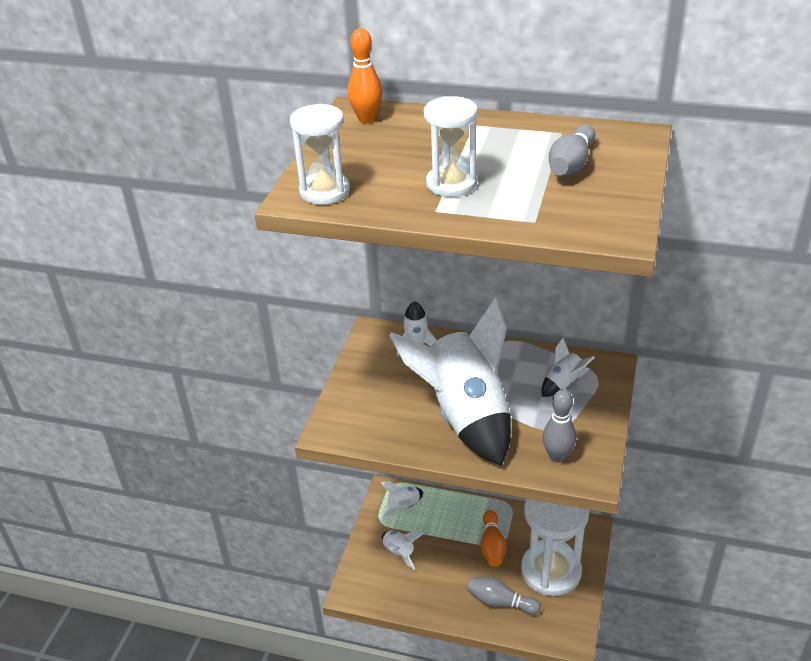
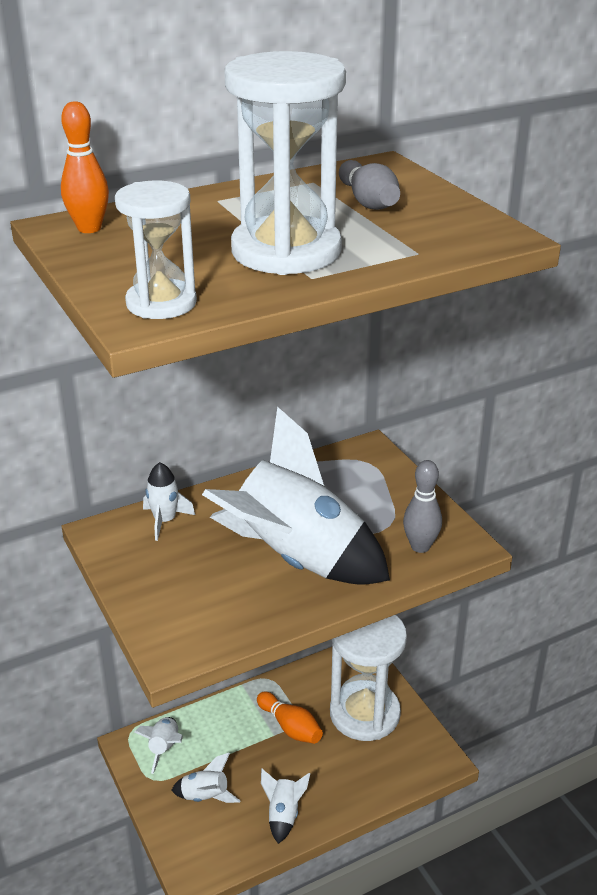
camera: 45 degrees left, 5 degrees down
(451, 184) = (286, 251): white hourglass -> white hourglass, size x1.72
(500, 602) = (349, 773): grey bowling pin -> none
(563, 384) = (349, 483): white rocket -> white rocket (283, 814)

